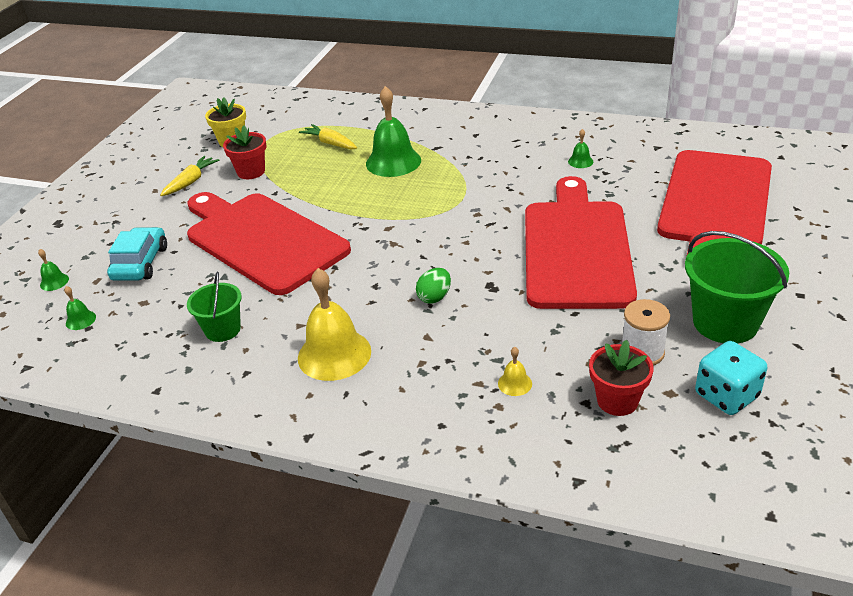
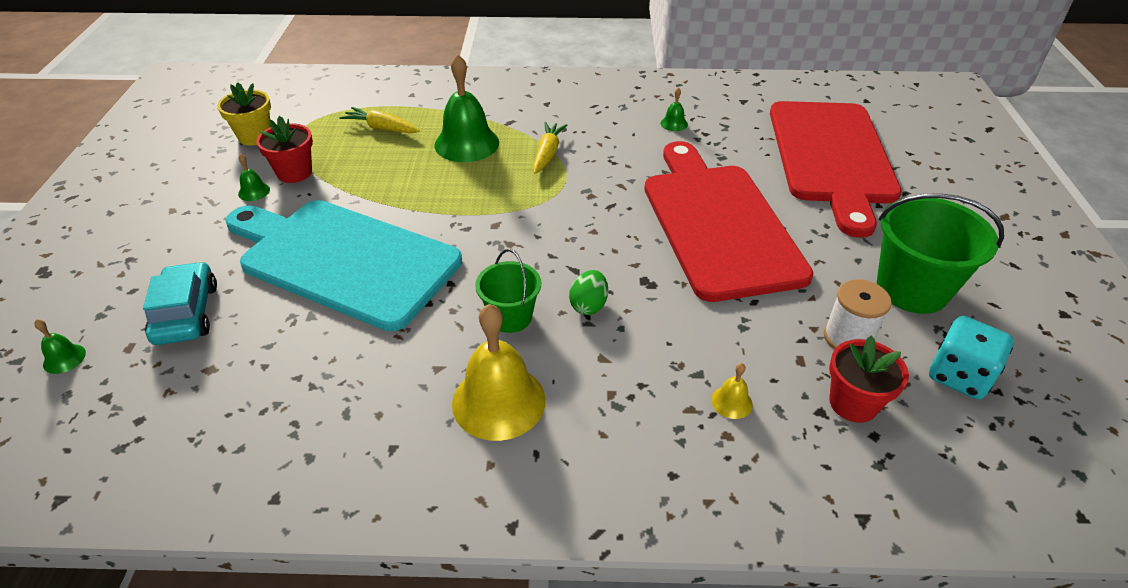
camera: 20 degrees left, 5 degrees up
(80, 320) = (123, 410): green bell -> green bell (254, 191)
(191, 182) = (218, 194): yellow carrot -> yellow carrot (547, 154)
(223, 330) = (337, 391): green bucket -> green bucket (510, 317)
(262, 240) = (343, 259): red cutting board -> turquoise cutting board

